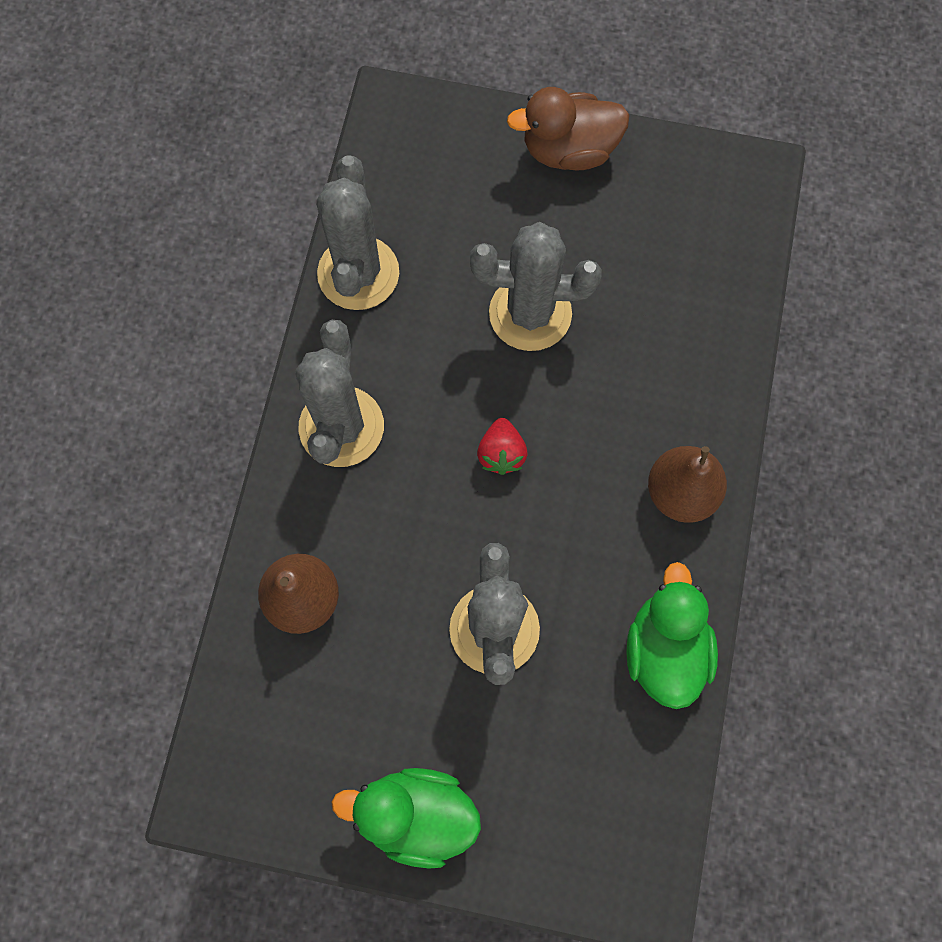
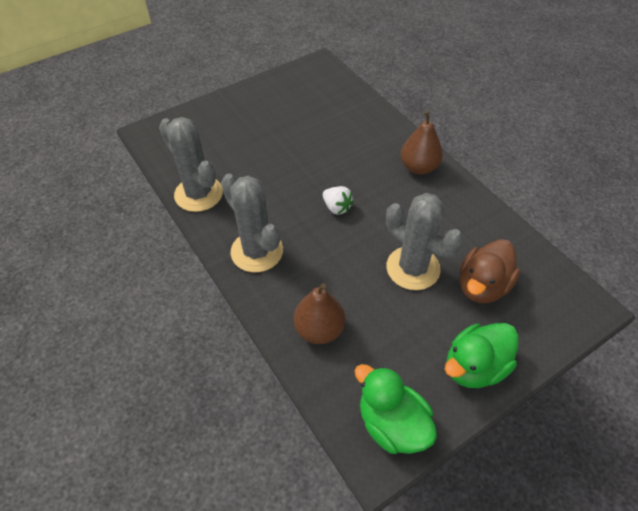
camera: 45 degrees left, 20 degrees down
(501, 453) = (337, 207): red strawberry -> white strawberry
(530, 313) = (289, 156): grey cactus -> none
(569, 150) = (241, 99): brown duck -> brown duck (482, 286)
(665, 649) = (481, 219): green duck -> green duck (392, 424)

